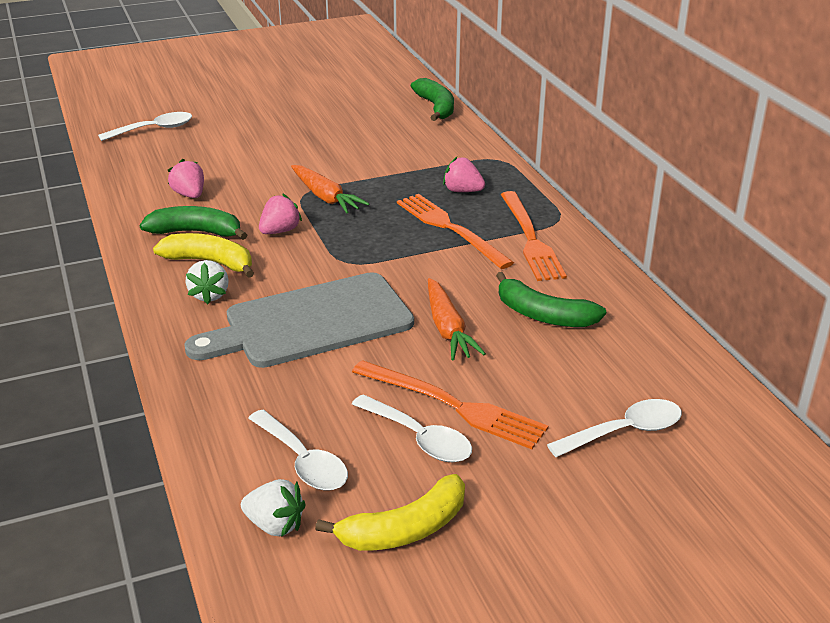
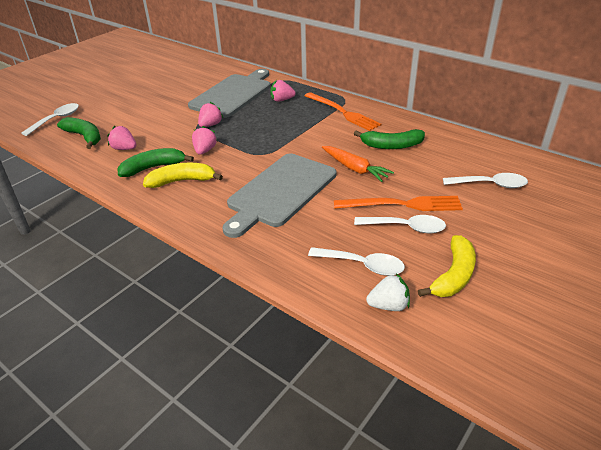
camera: 30 degrees left, 5 degrees up
(209, 295) = (203, 199): white strawberry -> none
(325, 197) = (210, 125): orange carrot -> pink strawberry
(404, 161) = (233, 94): none -> grey cutting board
(436, 107) = (219, 64): green banana -> green banana (84, 137)
(450, 229) = (297, 120): orange fork -> none
(625, 431) = (490, 184): white spoon -> white spoon turned 60 degrees clockwise

